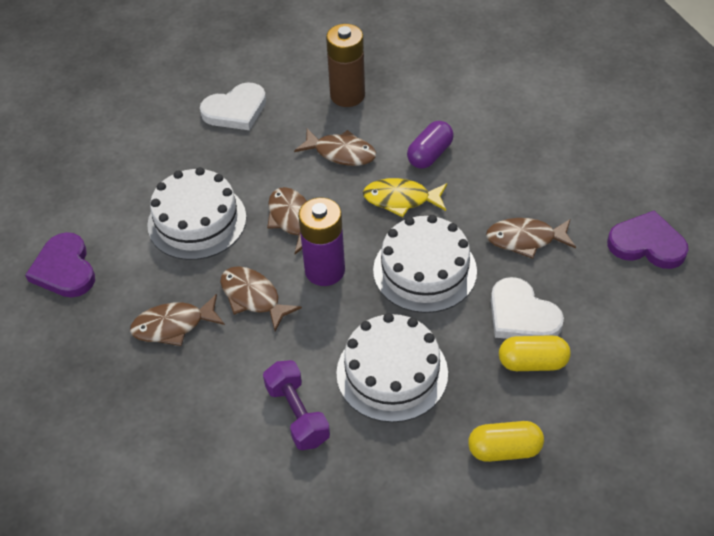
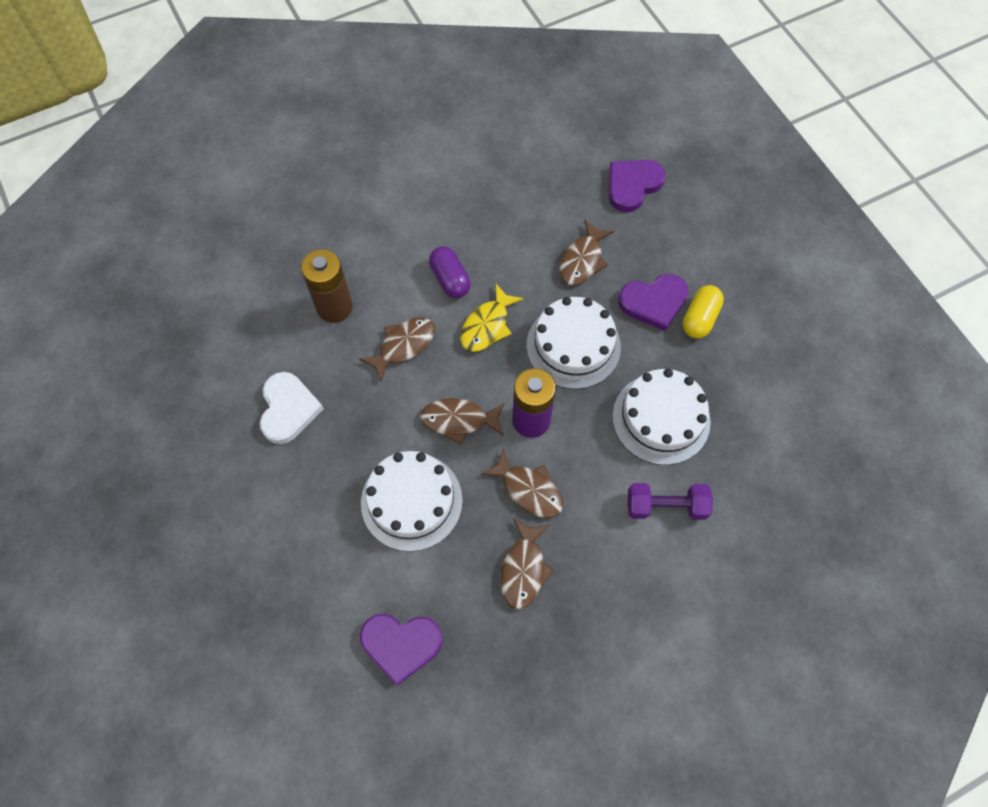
camera: 65 degrees left, 15 degrees up
(253, 297) = (528, 490): brown fish -> brown fish turned 120 degrees counterclockwise
(504, 449) = (765, 376): yellow capsule -> none
(521, 315) = (653, 302): white heart -> purple heart

